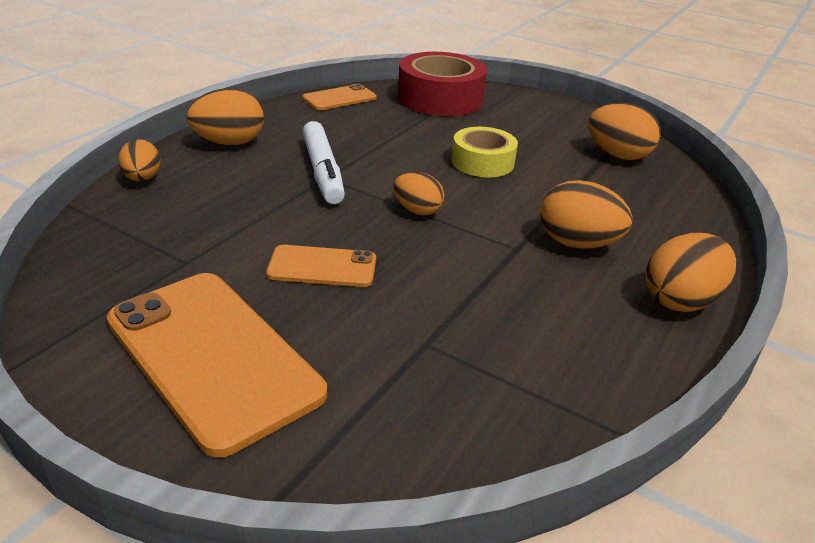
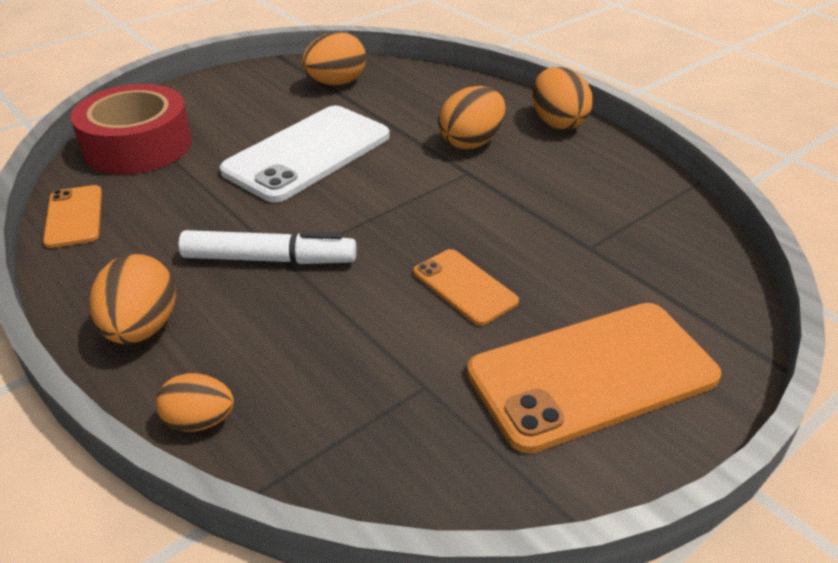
camera: 70 degrees left, 5 degrees up
(322, 267) = (464, 287): orange phone -> orange phone turned 60 degrees counterclockwise
(417, 211) = (384, 211): orange egg -> none
(482, 162) = (308, 153): yellow tape -> white phone

